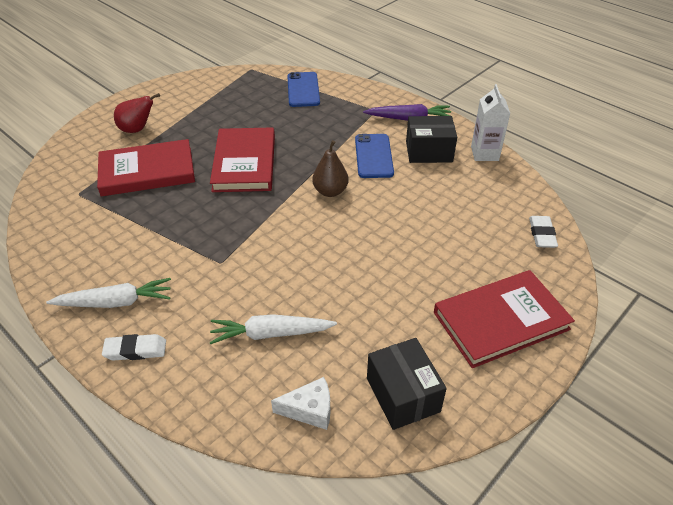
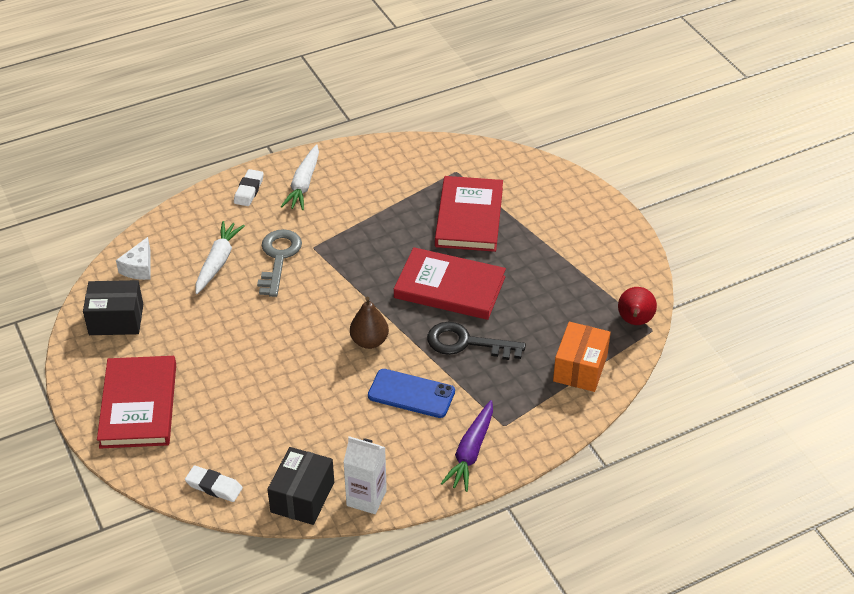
camera: 110 degrees right, 0 degrees up
(137, 129) = (549, 217): red pear -> red pear (634, 321)
(246, 284) = (278, 258): none -> grey key
(303, 90) = (580, 368): blue phone -> orange box
(305, 141) = (466, 343): none -> black key
(429, 151) = (395, 446): black box -> black box (302, 497)

